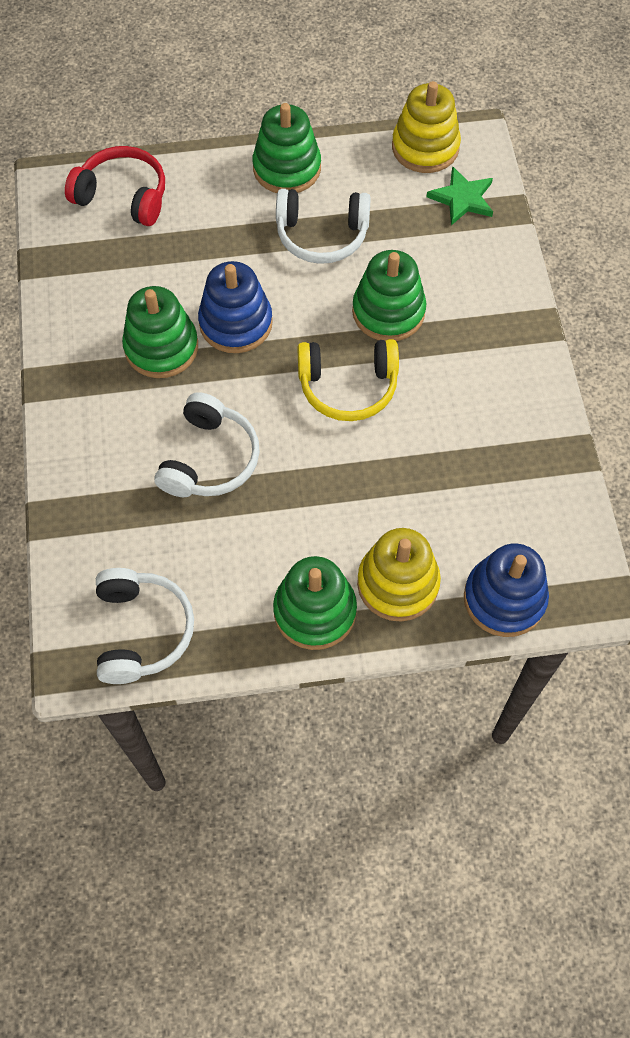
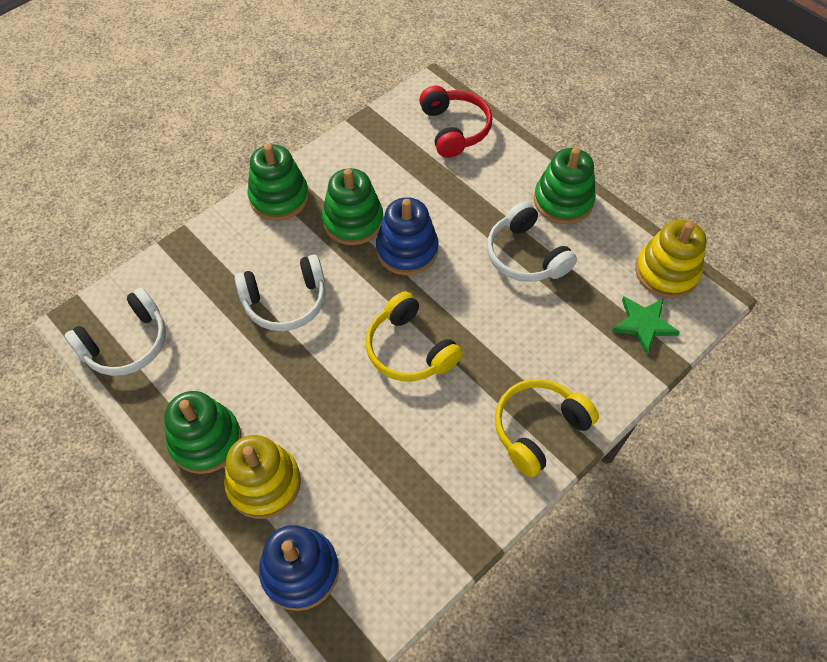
camera: 55 degrees right, 5 degrees down
(388, 312) = (496, 336): green stacking toy -> green stacking toy (279, 197)
(502, 338) = (538, 428): none -> yellow headphones

